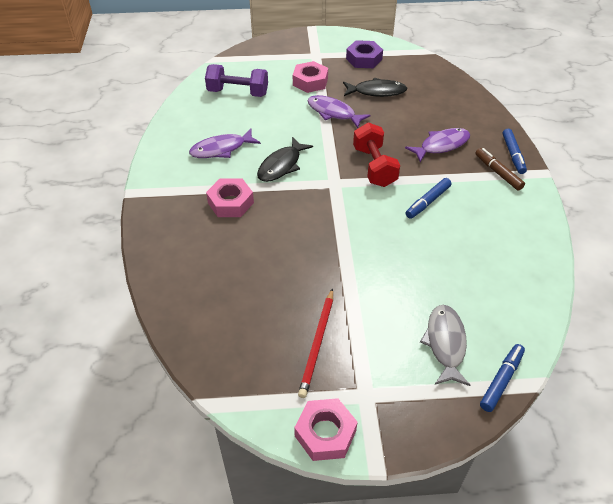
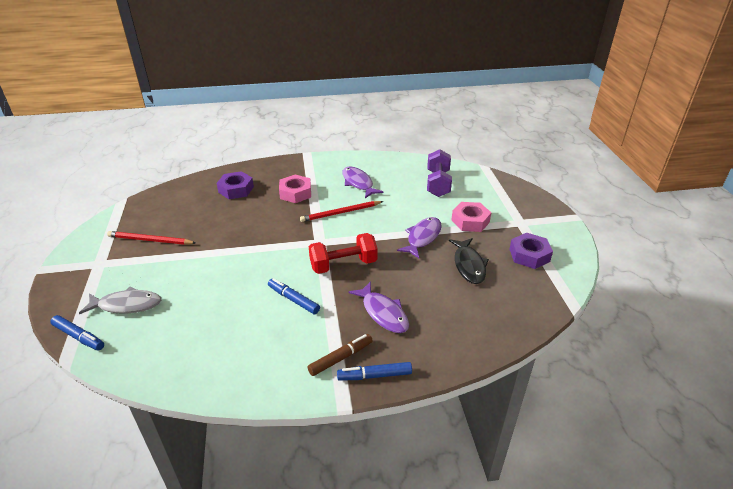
camera: 85 degrees right, 10 degrees down
(207, 262) = (236, 189): none -> purple nut
(281, 165) = (340, 213): black fish -> red pencil
(325, 433) = (79, 246): pink nut -> none

